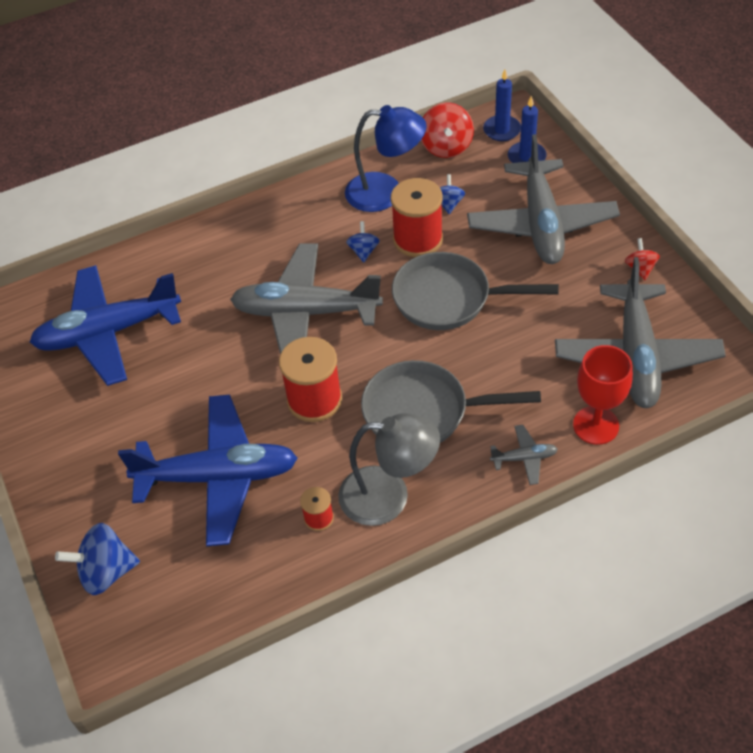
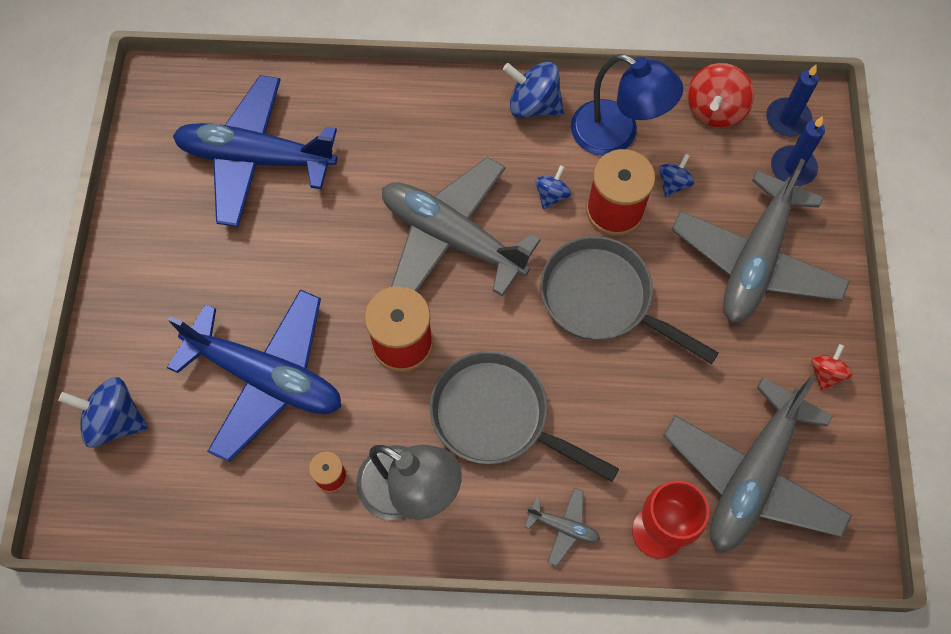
camera: 25 degrees right, 15 degrees up
(309, 201) = (533, 105): none -> blue spinning top

